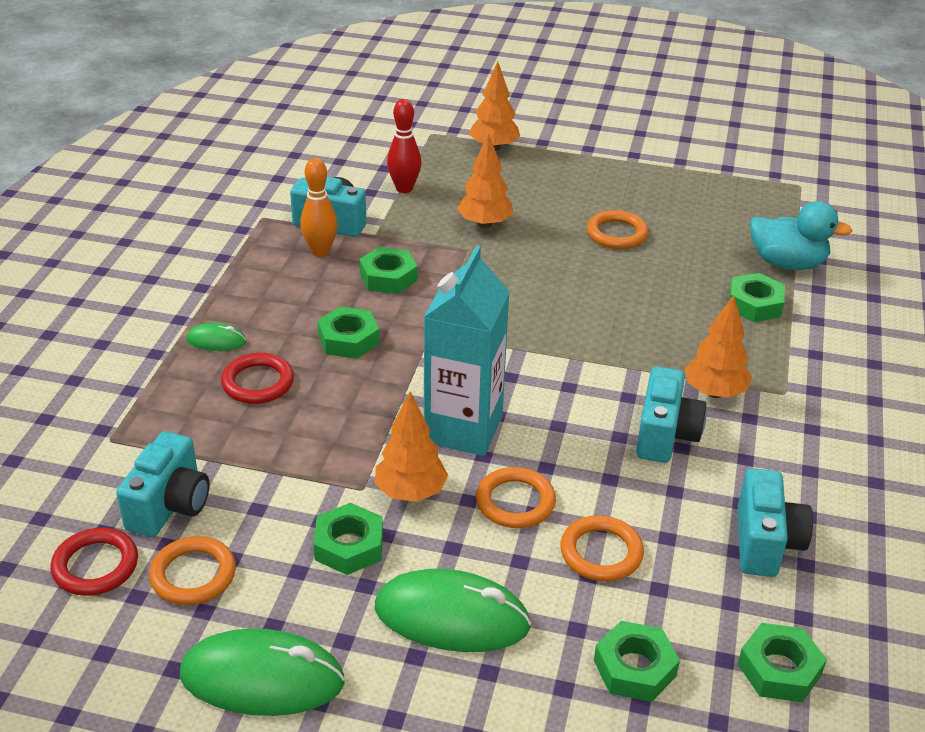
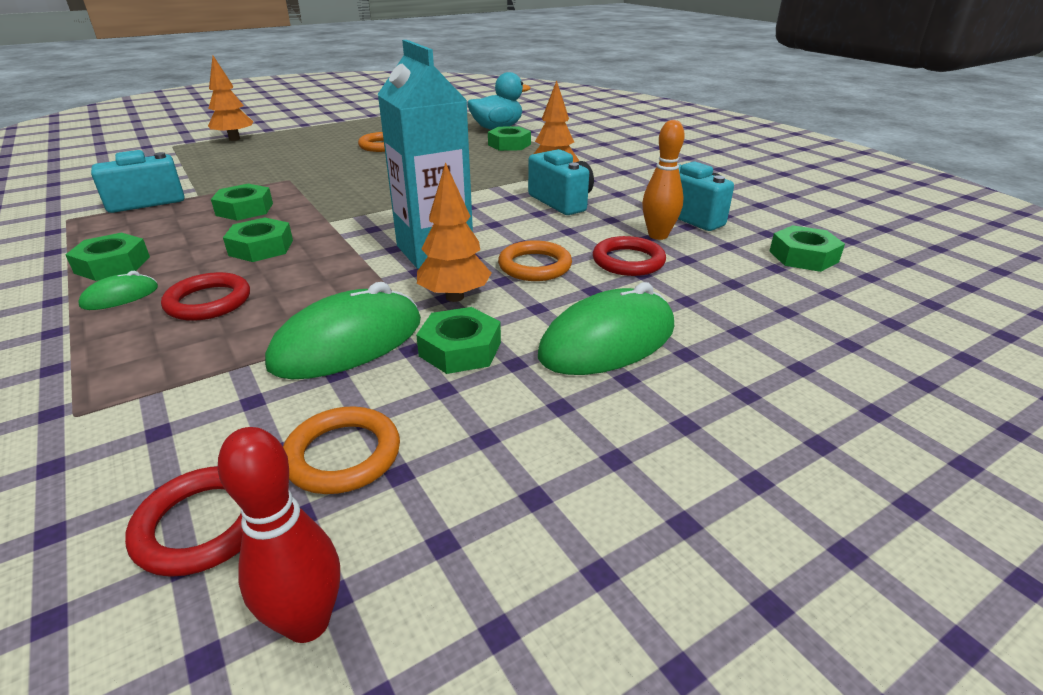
camera: 45 degrees left, 5 degrees down
(170, 506) = (233, 422): turquoise camera -> none
(262, 678) = (542, 480): green mouse -> green mouse (348, 343)
(320, 251) = (158, 217): orange bowling pin -> orange bowling pin (658, 235)
(404, 188) = (189, 171): red bowling pin -> red bowling pin (308, 622)
(485, 224) = (283, 167): orange tree -> none
(601, 553) = (628, 261): orange ring -> red ring
(634, 668) = (750, 297): green nut -> green nut (112, 265)

